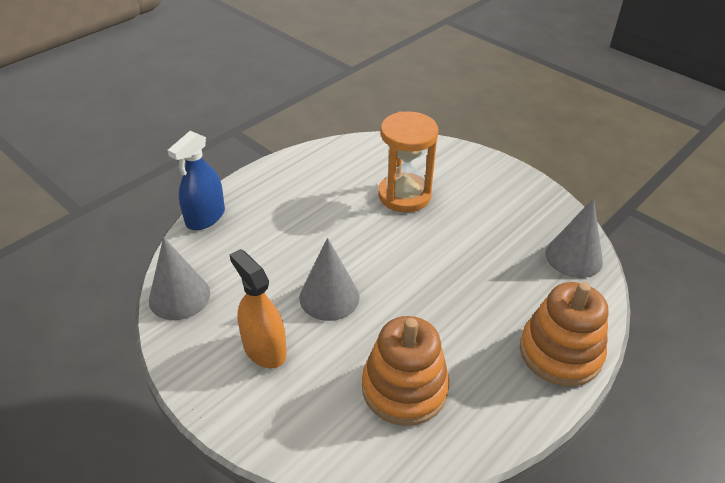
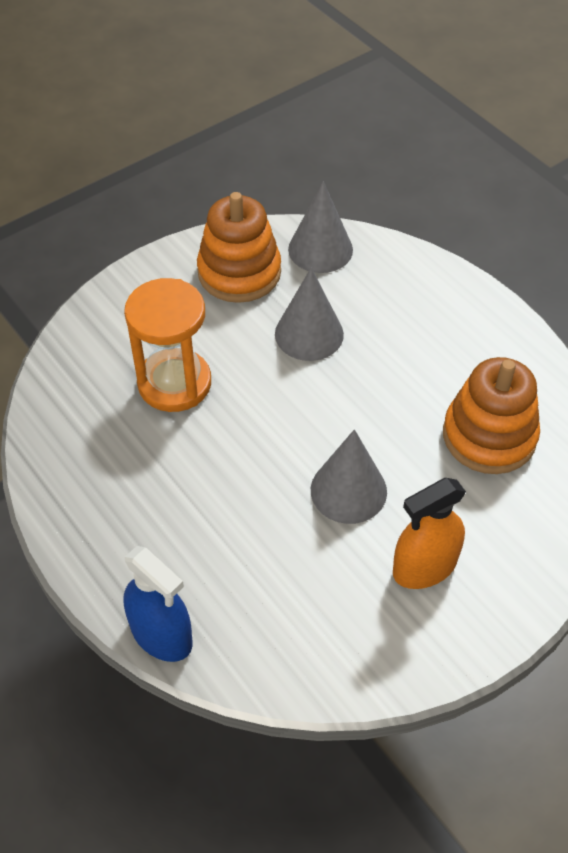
camera: 80 degrees left, 10 degrees up
(179, 296) = (323, 668): grey cone -> grey cone (309, 334)
(560, 352) = (452, 298): orange stacking toy -> orange stacking toy (239, 272)

